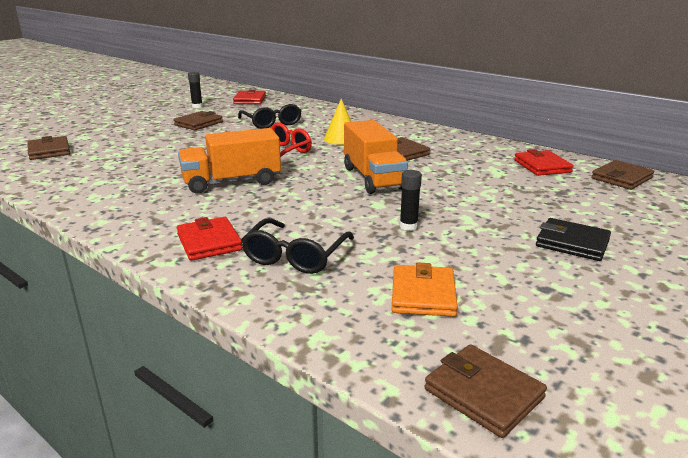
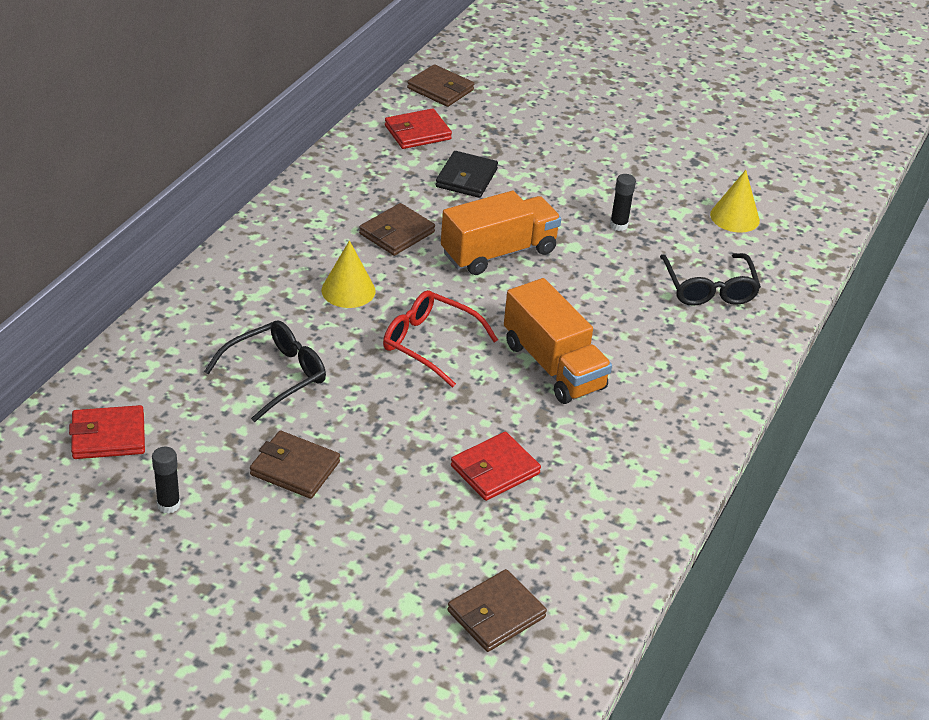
camera: 105 degrees left, 15 degrees up
(209, 242) = (711, 348): red wallet -> red wallet (494, 470)
(296, 255) = (709, 288): black glasses -> black glasses turned 75 degrees clockwise
(423, 294) = (734, 217): orange wallet -> yellow cone
(483, 393) = (829, 196): brown wallet -> none
(572, 243) = (611, 139): black wallet -> black wallet (466, 178)

